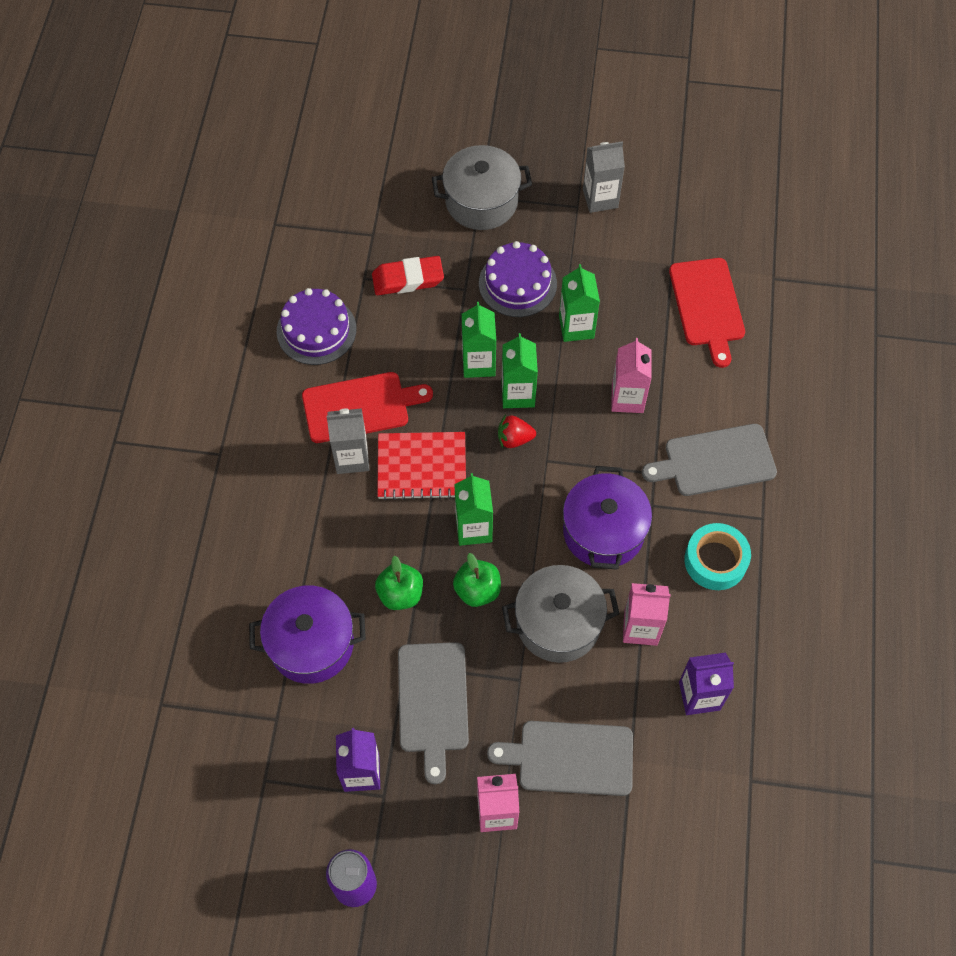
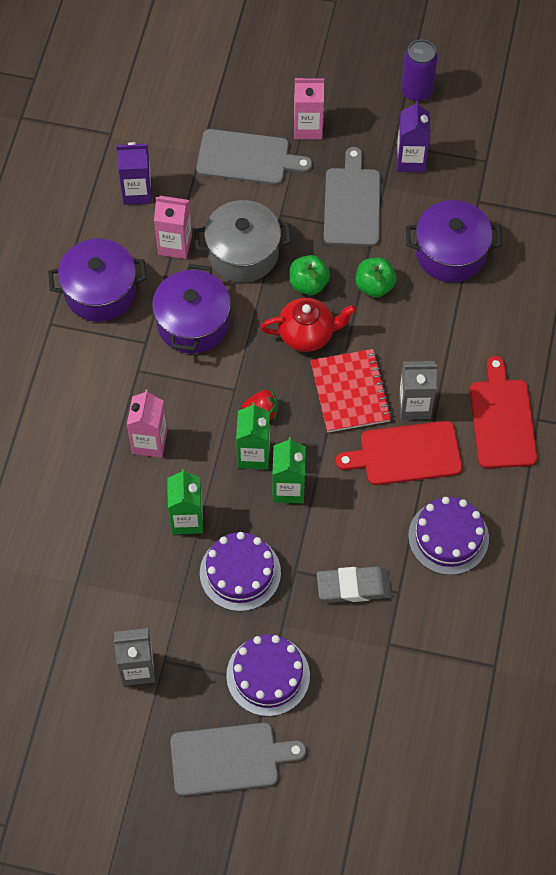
camera: 175 degrees left, 0 degrees up
(408, 279) = (353, 587): red eraser -> grey eraser
(422, 467) = (350, 392): red notebook -> red notebook turned 75 degrees clockwise
(473, 528) = (307, 334): green carton -> red teapot
(481, 202) = (268, 675): grey pot -> purple cake
(707, 306) = (51, 531): red cutting board -> red cutting board (502, 419)
(715, 461) = (80, 376): grey cutting board -> grey cutting board (229, 759)
(715, 561) = (100, 292): turquoise tape -> purple pot

